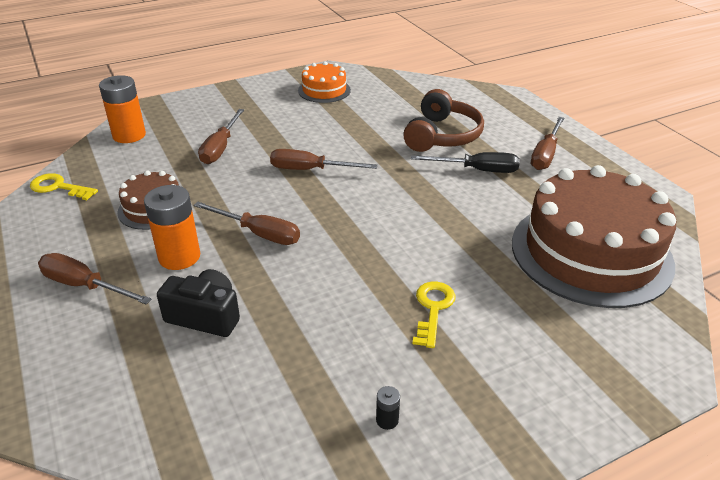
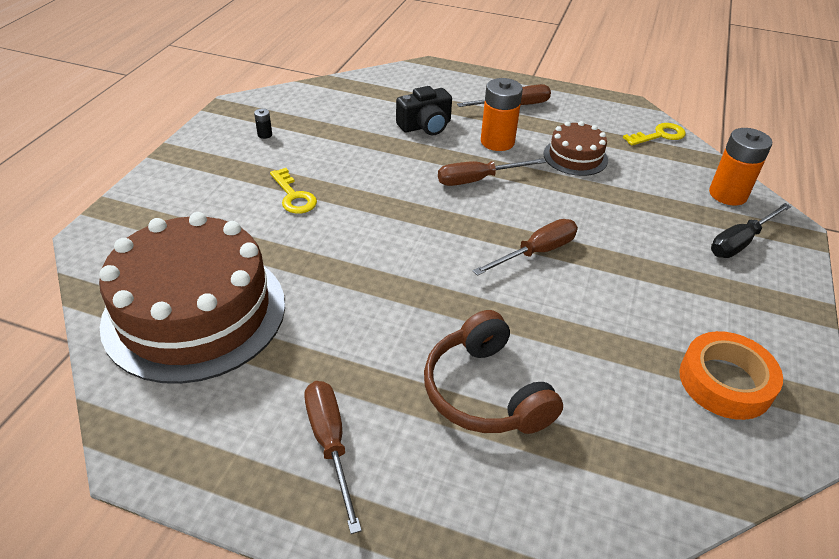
camera: 135 degrees right, 5 degrees up
(220, 148) = (643, 227): brown screwdriver -> none
(324, 90) = (725, 382): orange cake -> orange tape
(477, 170) = (387, 356): black screwdriver -> black screwdriver (740, 242)

